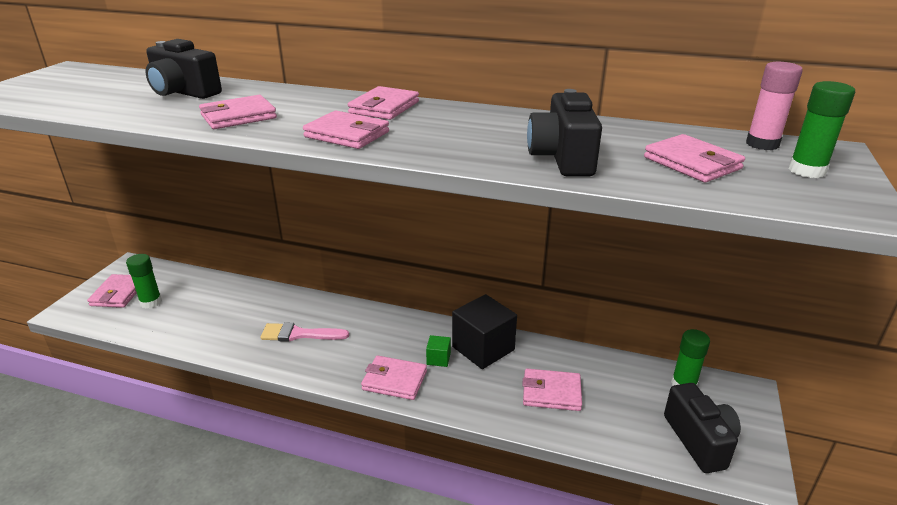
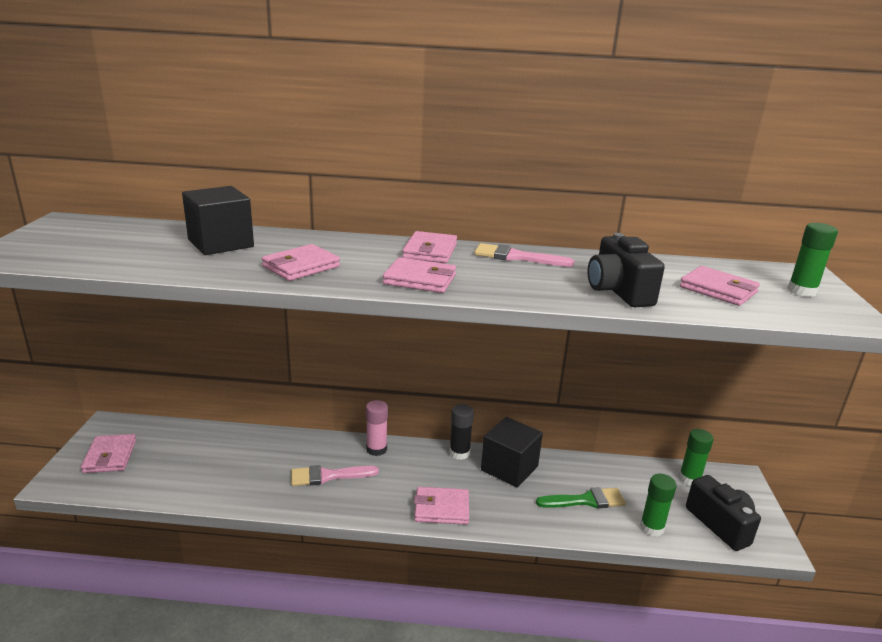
camera: 15 degrees left, 5 degrees down
(151, 302) = (152, 461): green glue stick -> green glue stick (652, 527)
(184, 92) = (221, 243): black camera -> black cube
(438, 327) = (459, 453): none -> black glue stick
(438, 359) = (473, 483): green cube -> none
(474, 117) = (516, 257): none -> pink brush
(551, 392) = (586, 500): pink wallet -> green brush
(762, 144) = (756, 270): pink glue stick -> pink glue stick (376, 449)

